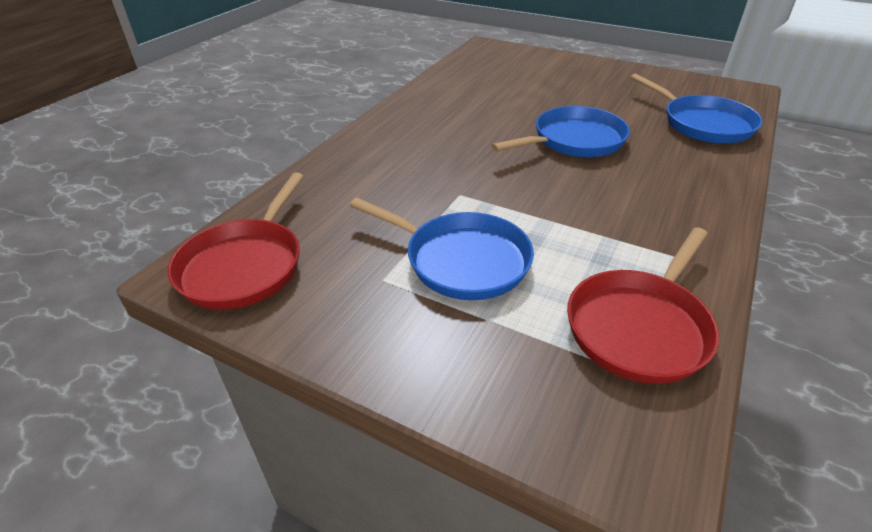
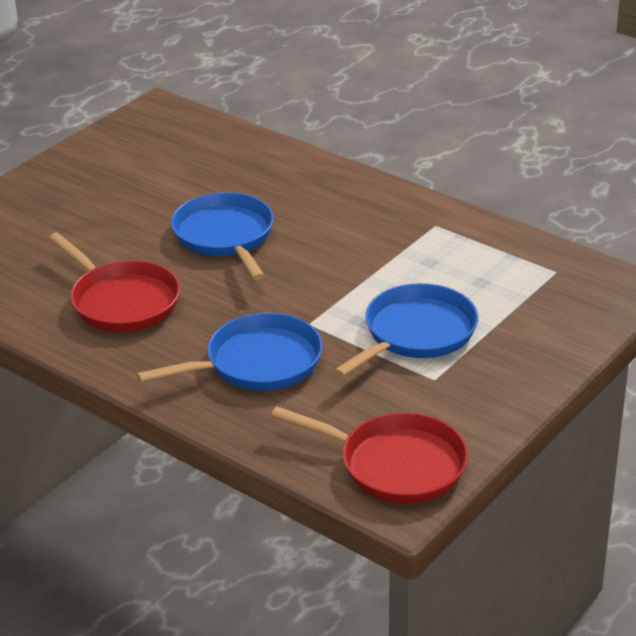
camera: 80 degrees left, 5 degrees down
(640, 326) = (509, 261): red pan -> red pan (122, 301)
(703, 124) = (222, 154): blue pan -> blue pan (257, 363)

